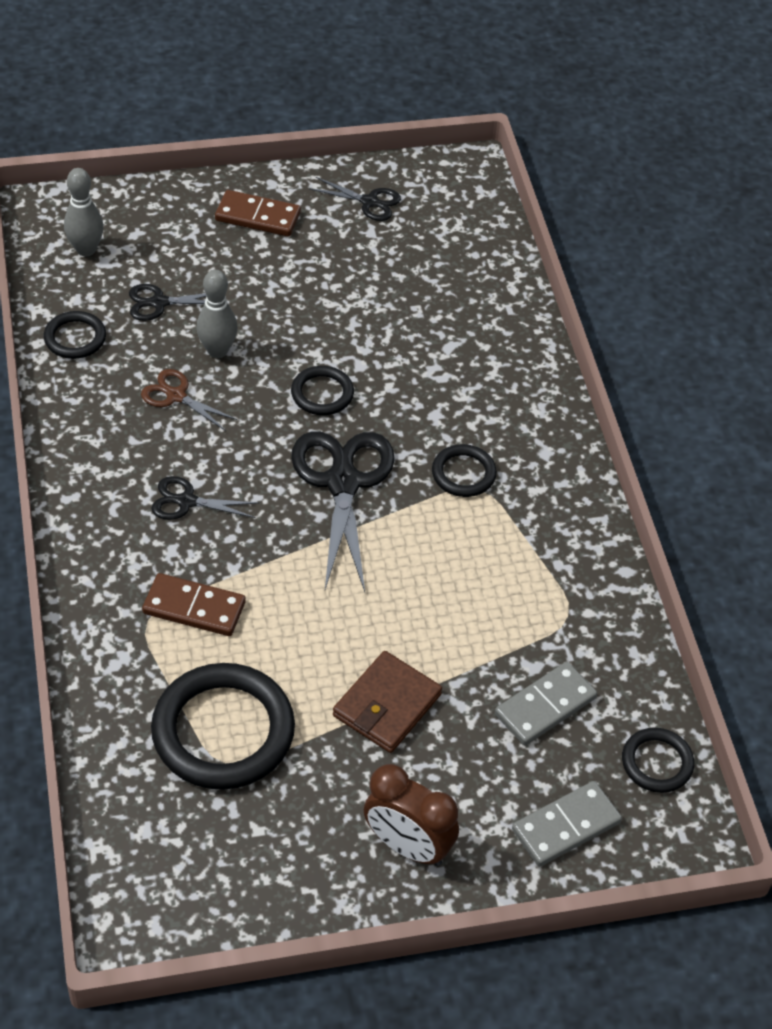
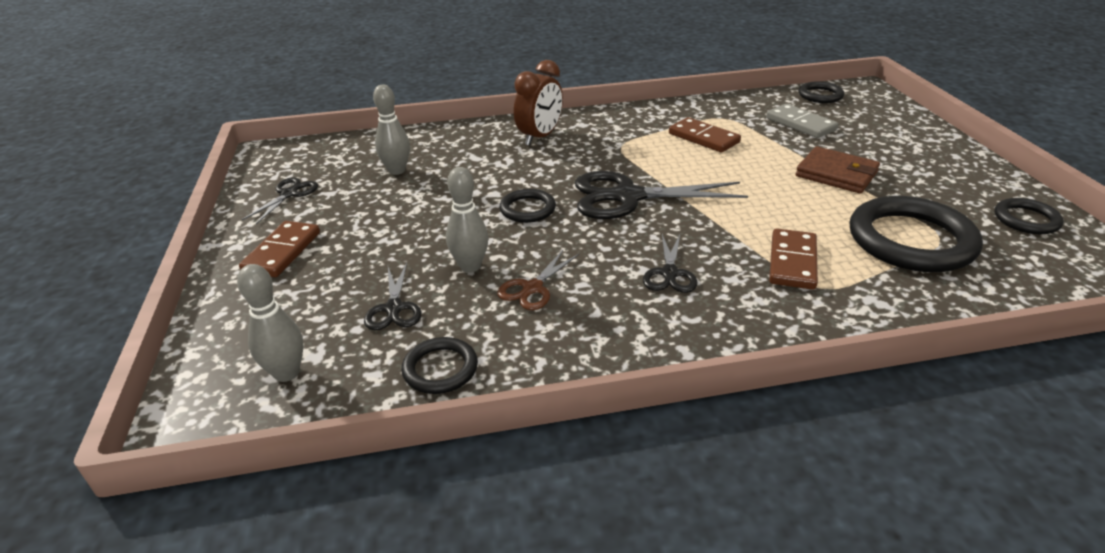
camera: 85 degrees left, 15 degrees down
(407, 846) = (947, 164): brown clock -> brown clock (540, 137)
(418, 280) = (397, 170): none -> grey bowling pin
(463, 474) = (608, 150): black ring -> black ring (1026, 220)
(499, 580) = (703, 138): none -> brown domino
(566, 826) = (886, 118): grey domino -> none

